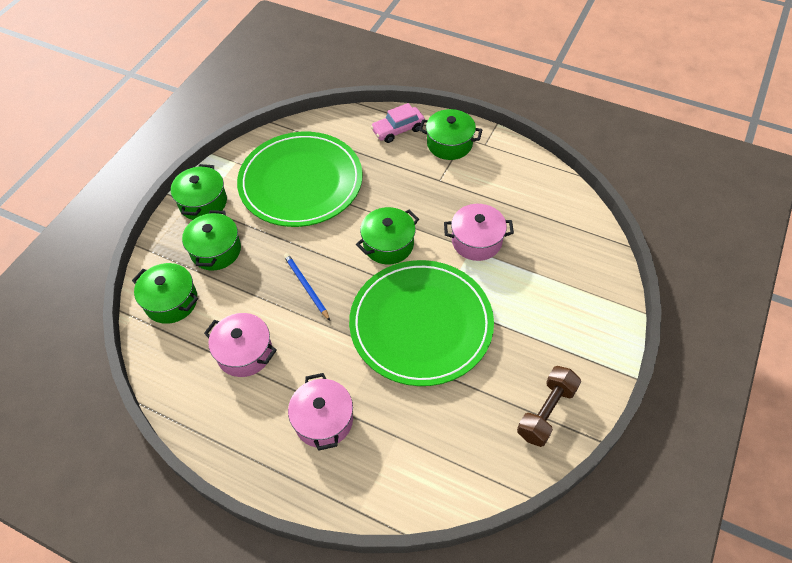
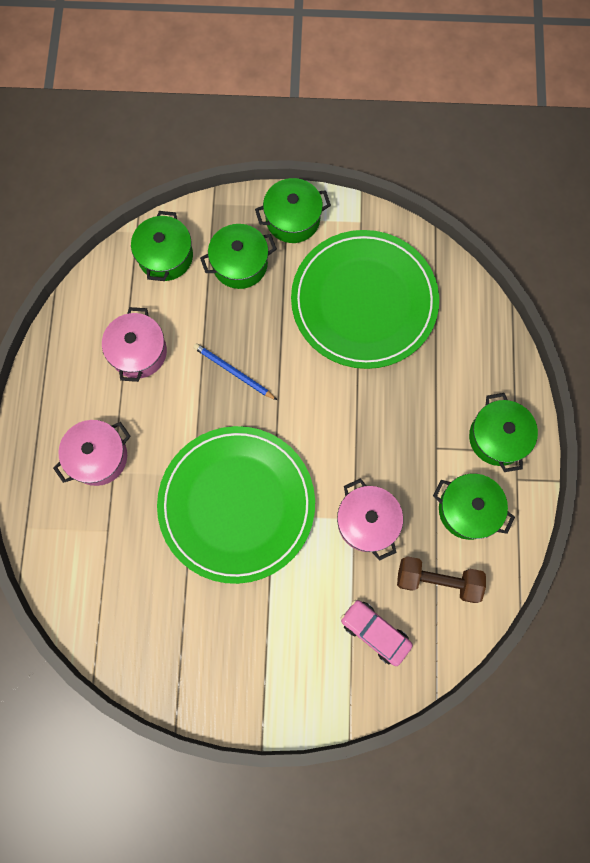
camera: 65 degrees right, 20 degrees up
(306, 287) = (234, 372): blue pencil -> blue pencil turned 90 degrees counterclockwise
(388, 245) = (321, 430): green pot -> green pot (467, 510)
(398, 130) = (491, 370): pink car -> pink car (375, 632)
(546, 412) = (186, 666): brown dumbbell -> brown dumbbell (437, 580)

